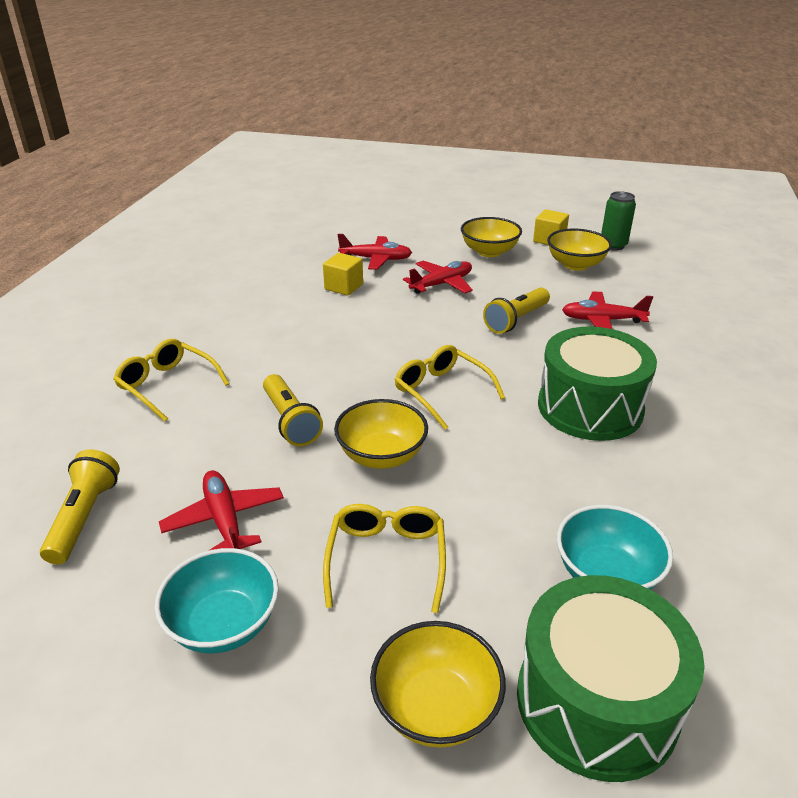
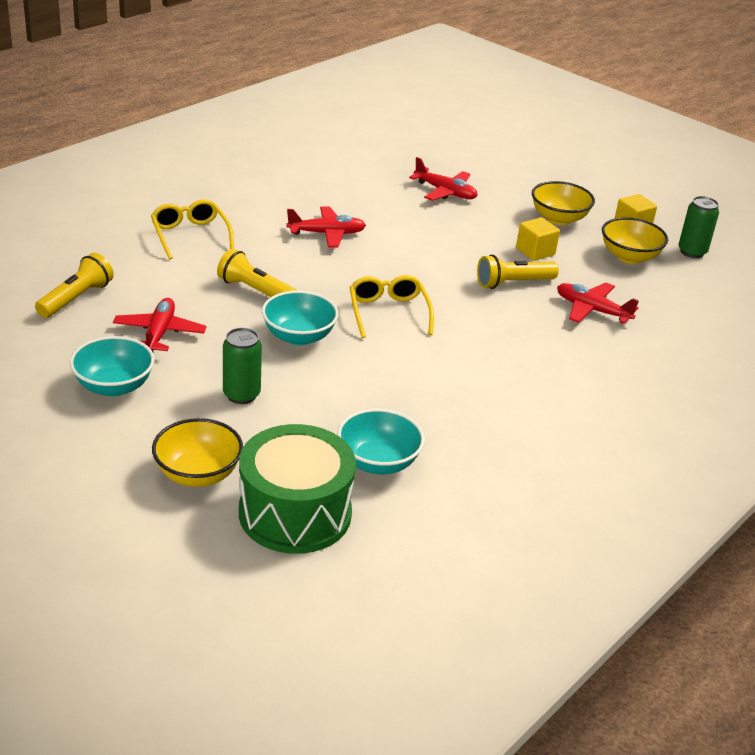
camera: 25 degrees right, 0 degrees up
(290, 421) = (255, 291): yellow flashlight -> yellow flashlight turned 120 degrees clockwise
(344, 287) = (392, 206): yellow cube -> yellow cube (535, 251)
(381, 455) = (299, 336): yellow bowl -> turquoise bowl
(386, 559) = (241, 395): yellow glasses -> green can
(441, 284) = (481, 232): red plane -> red plane (327, 234)
(590, 407) = (495, 366): green drum -> none

